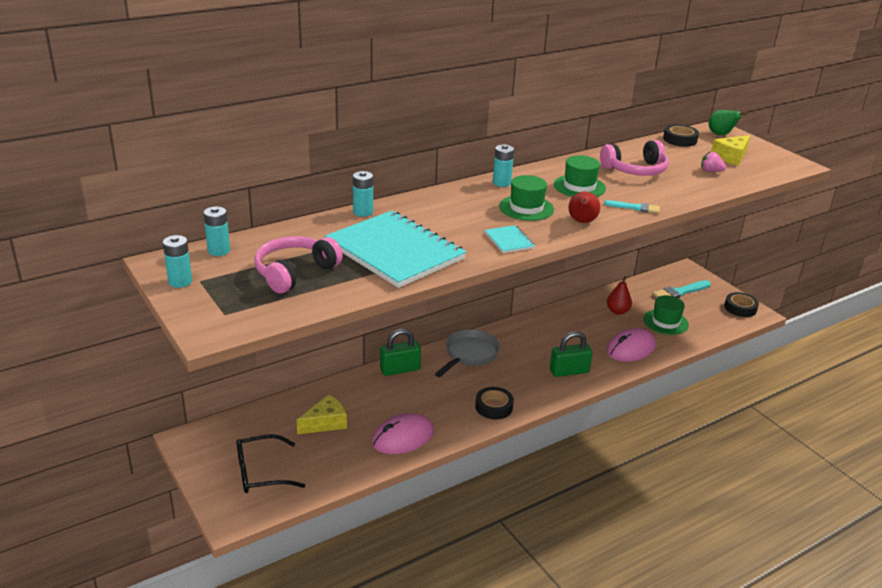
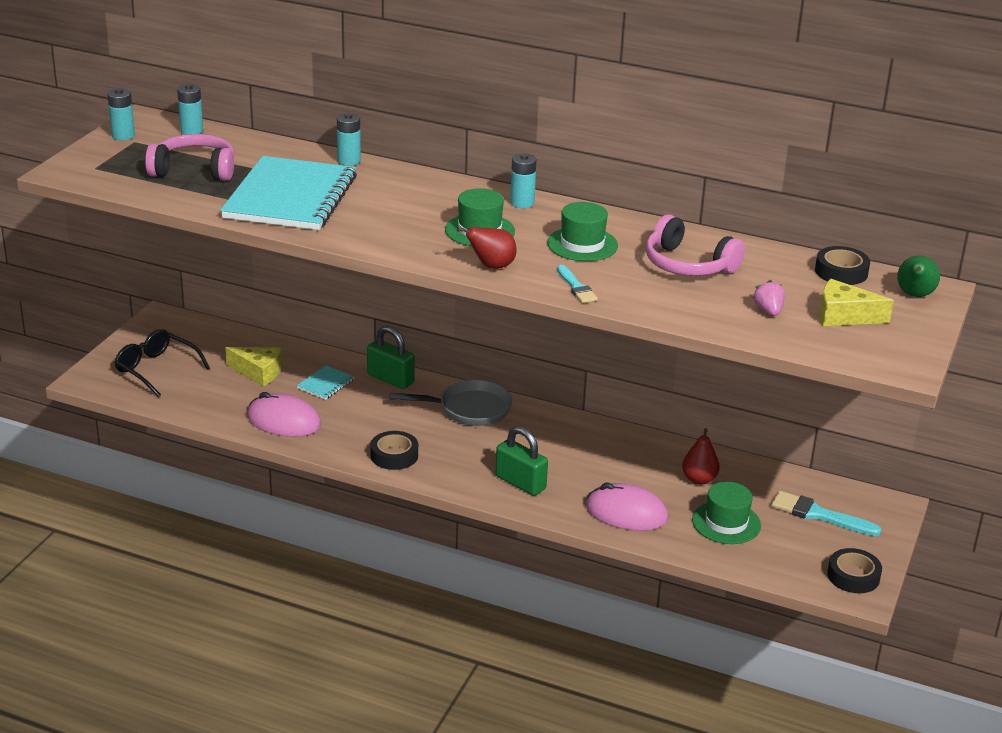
camera: 55 degrees right, 0 degrees up
(509, 240) = (390, 241): turquoise notebook -> turquoise notebook (325, 384)

